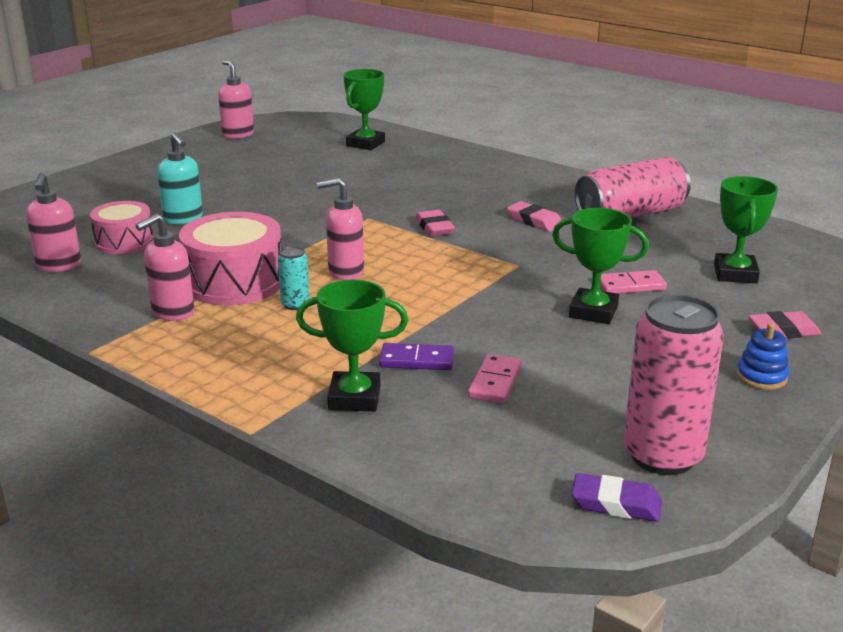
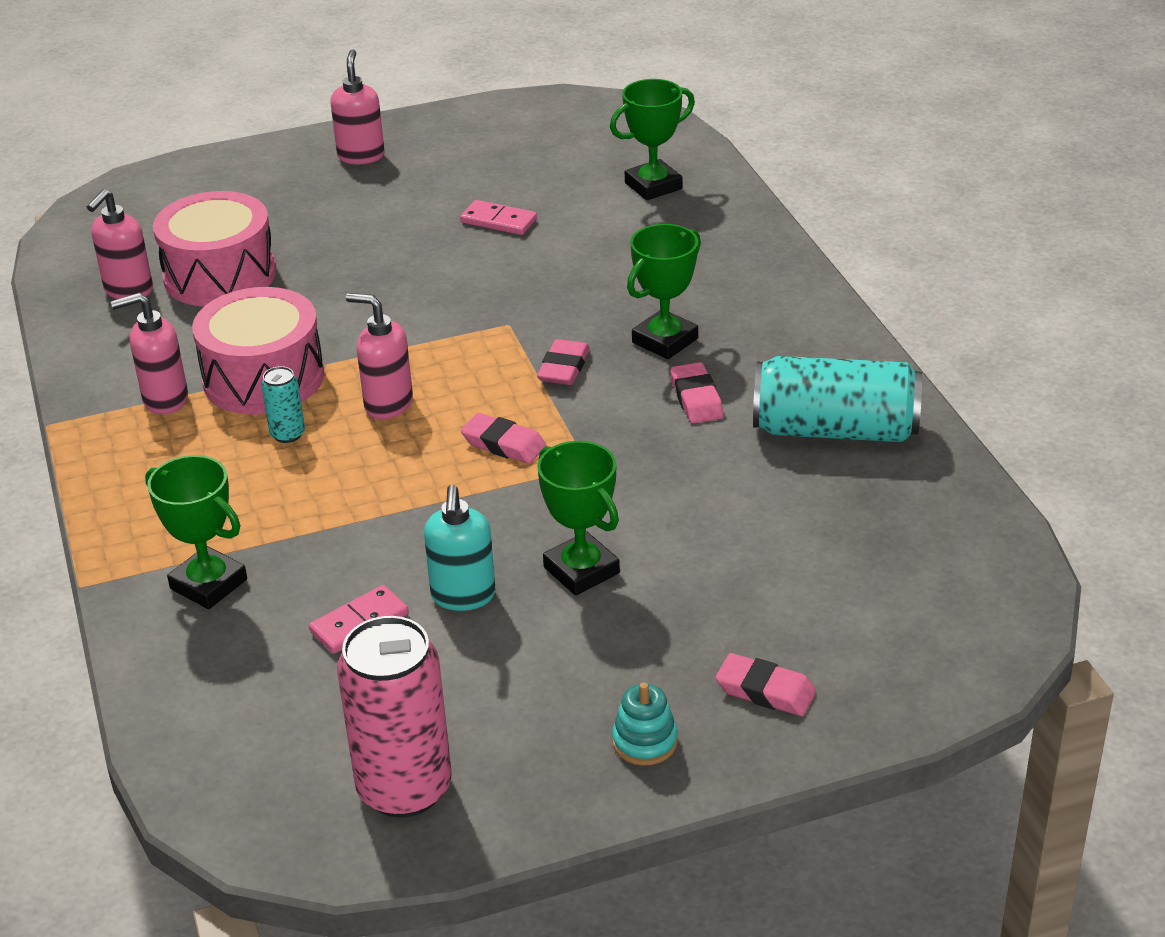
camera: 35 degrees right, 10 degrees up
(124, 242) = (220, 275): pink drum -> pink drum, size x1.58
(183, 219) = (312, 257): turquoise soap dispenser -> turquoise soap dispenser (463, 596)
(238, 134) = (518, 122): pink soap dispenser -> pink soap dispenser (361, 156)
(417, 360) = (318, 561): purple domino -> none
(452, 270) = (504, 444): none -> pink eraser
(616, 504) = (291, 819): purple eraser -> none
(630, 214) = (835, 430): pink can -> turquoise can
(630, 285) = (676, 548): pink domino -> pink domino (499, 221)
(735, 274) = (832, 581): green trophy -> green trophy (665, 340)
(761, 377) = (645, 742): blue stacking toy -> turquoise stacking toy

